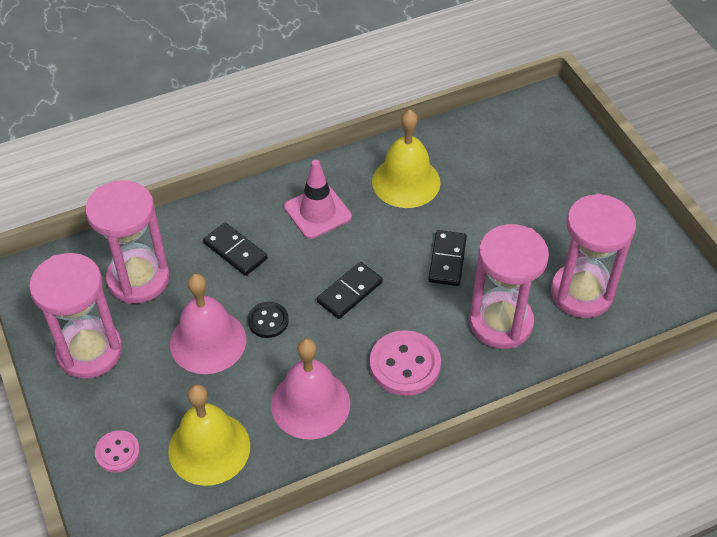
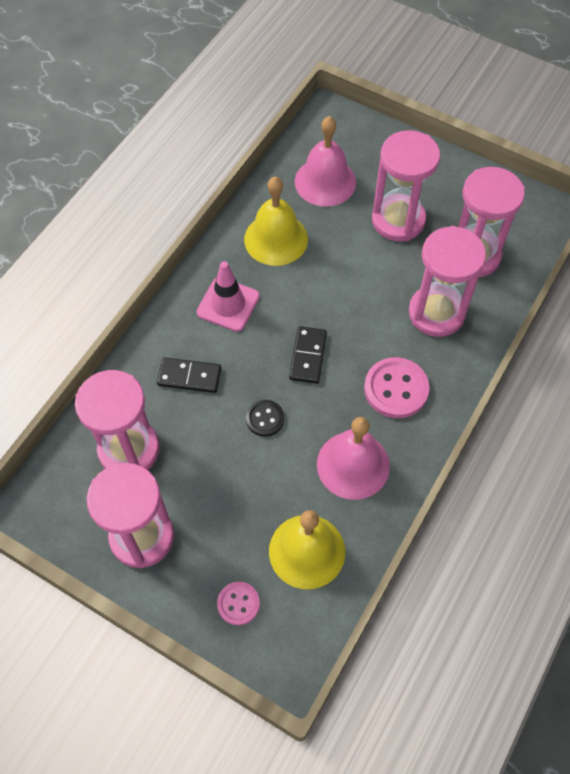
camera: 35 degrees left, 10 degrees up
(208, 341) = (232, 465): pink bell -> pink bell (325, 181)
(447, 260) = (359, 286): black domino -> none
(534, 224) = (398, 220): none -> pink hourglass

